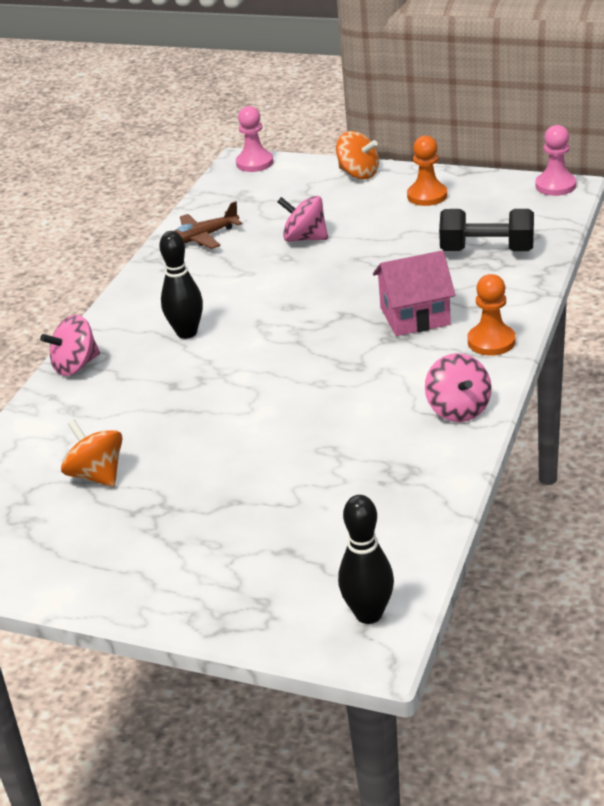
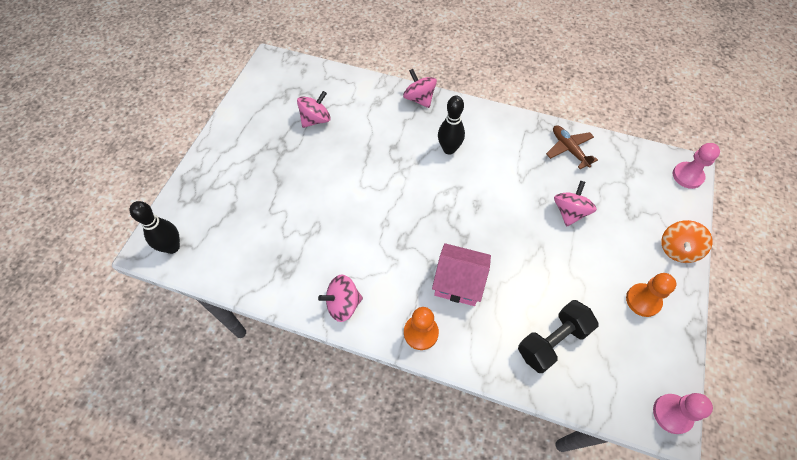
camera: 85 degrees right, 25 degrees up
(97, 475) = (316, 119): orange spinning top -> pink spinning top
(415, 316) = (458, 282): pink house -> pink house turned 60 degrees counterclockwise
(487, 250) = (552, 341): black dumbbell -> black dumbbell turned 45 degrees clockwise

